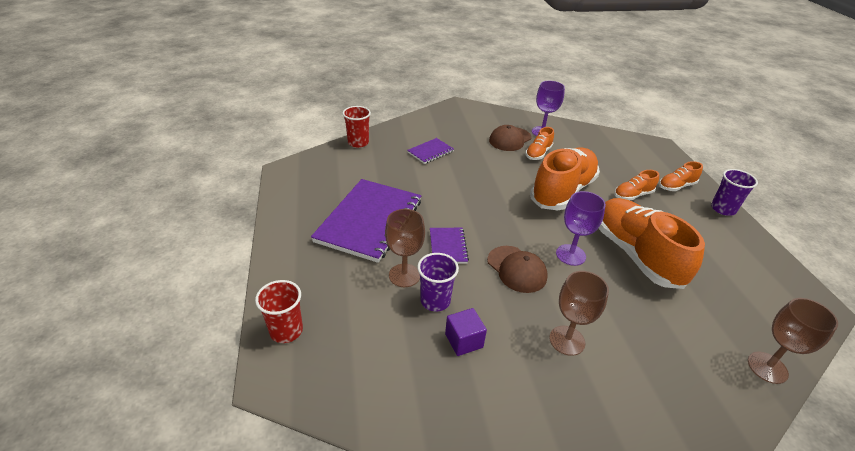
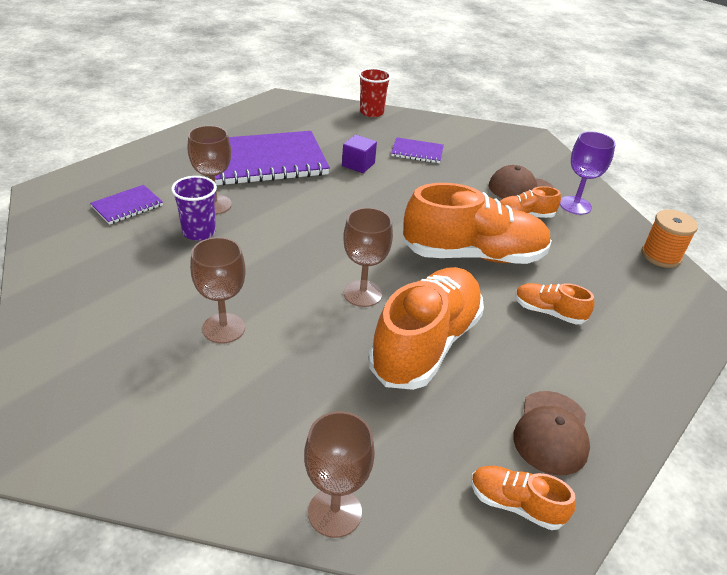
camera: 50 degrees right, 0 degrees up
(286, 331) = (96, 177): red cup -> none
(448, 246) = (281, 213): purple notebook -> purple notebook (127, 206)
(464, 340) = (164, 265): purple cube -> purple cube (358, 164)
(516, 269) = (296, 264): brown cap -> brown cap (551, 432)
(570, 255) = (362, 293): purple goblet -> brown goblet
(608, 134) = (660, 256): none -> orange spool
(676, 186) = (631, 347): orange shoe -> orange shoe (515, 504)
(723, 209) = (643, 407): purple cup -> none

